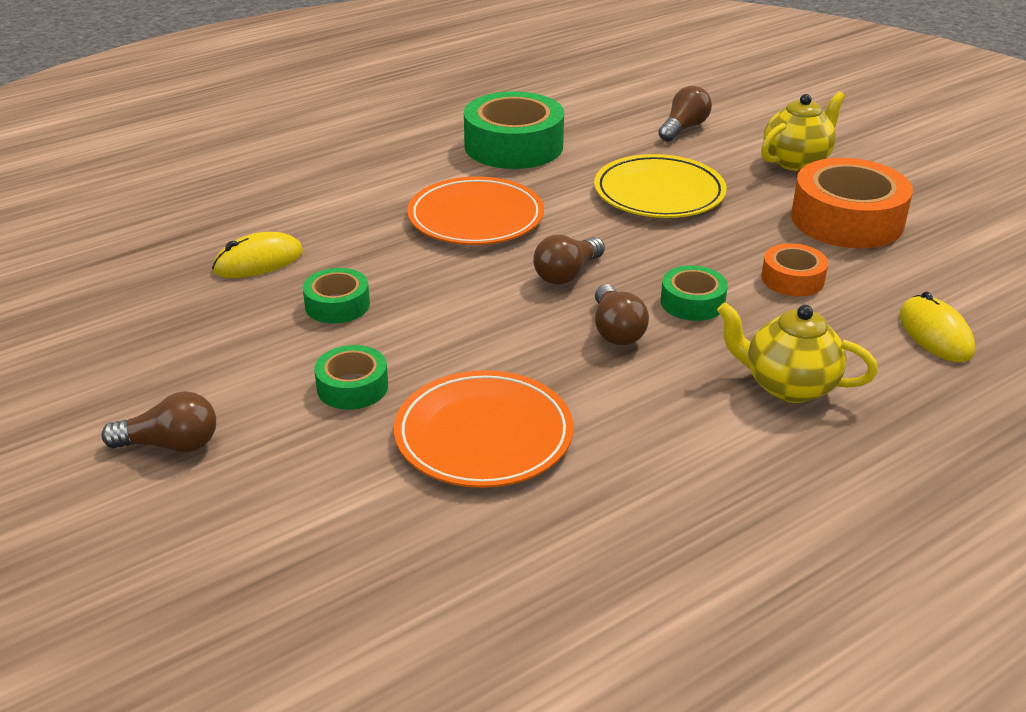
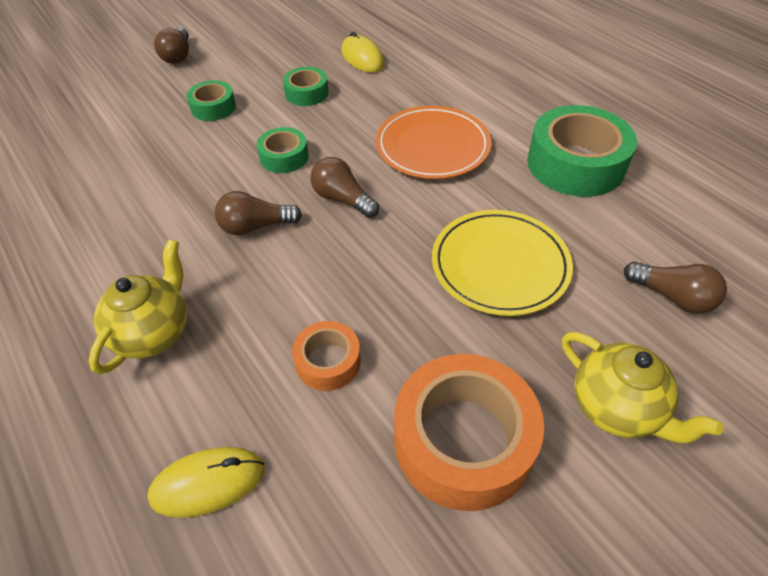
camera: 90 degrees right, 15 degrees up
(483, 435) = (148, 162): orange plate -> none
(692, 302) = (292, 277): green tape -> green tape (284, 157)

